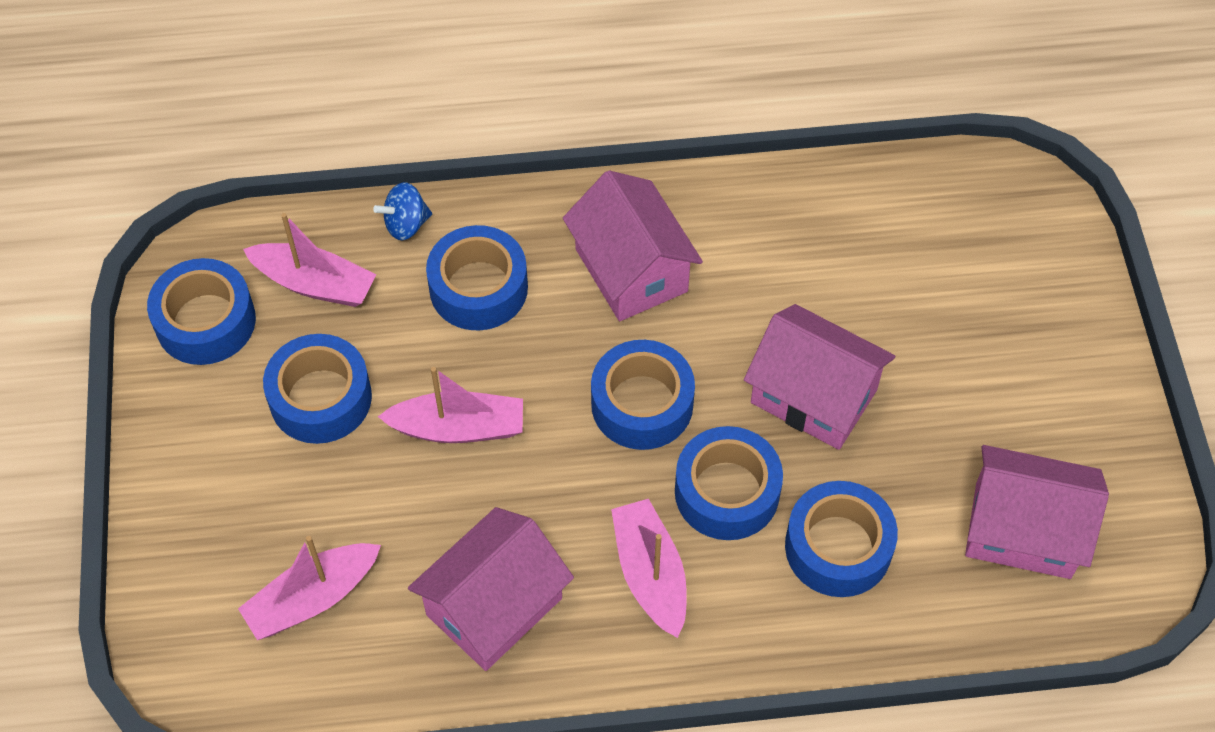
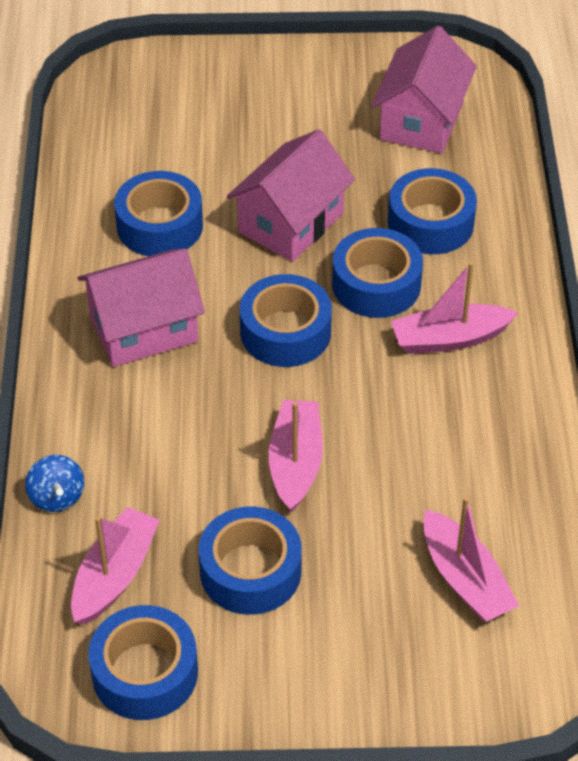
camera: 85 degrees left, 10 degrees down
(478, 288) = (143, 442): blue tape -> blue tape (160, 225)
(494, 606) = (476, 444): pink house -> none

